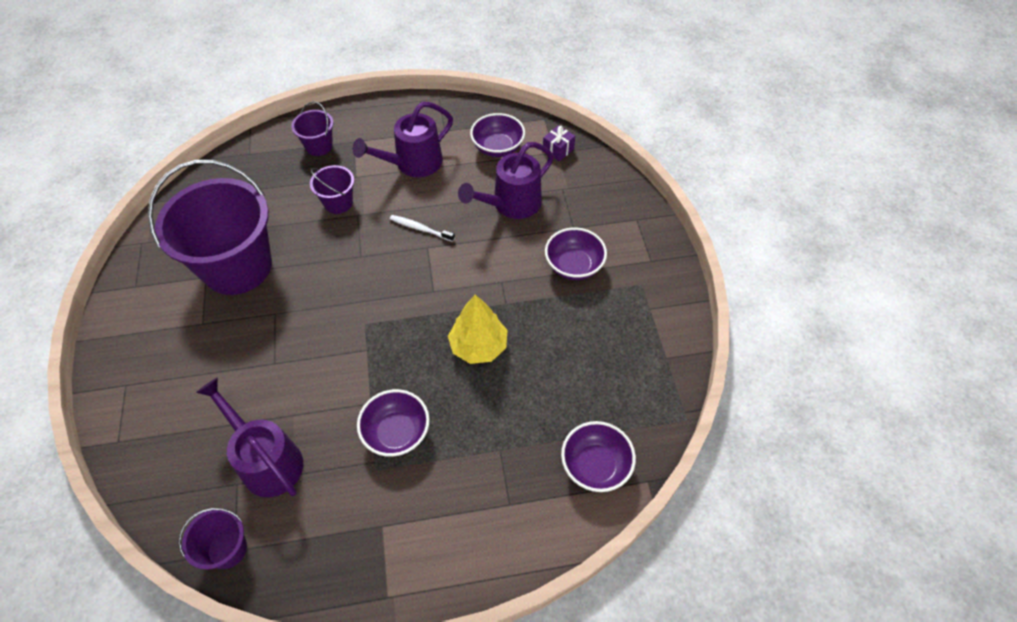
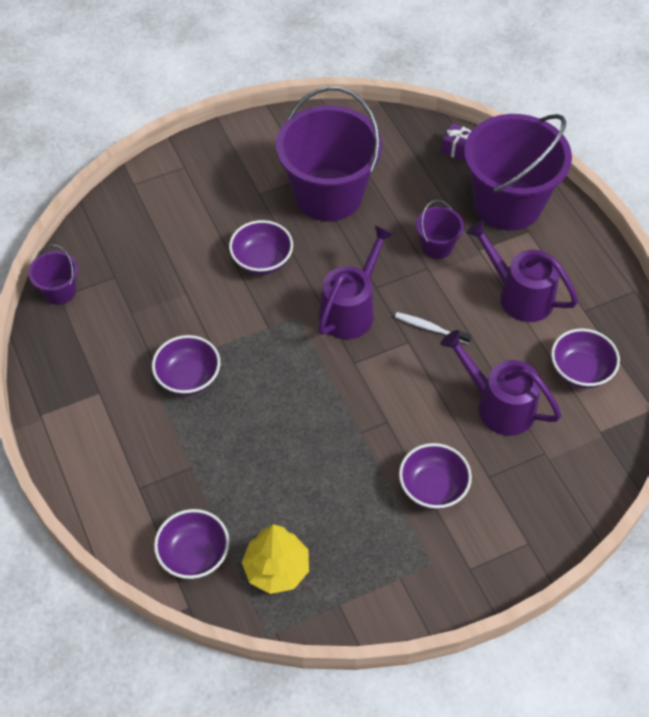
camera: 75 degrees right, 0 degrees up
(266, 460) = (140, 289): purple watering can -> purple watering can (351, 309)
(286, 338) = (262, 260): none -> purple bowl
(319, 146) = (507, 204): purple bucket -> purple bucket, size x2.23
(420, 228) = (430, 328): white toothbrush -> white toothbrush turned 75 degrees counterclockwise
(478, 346) = (300, 420): yellow tree -> yellow tree (276, 569)
(558, 150) = (606, 435): purple gift -> purple gift (457, 149)

